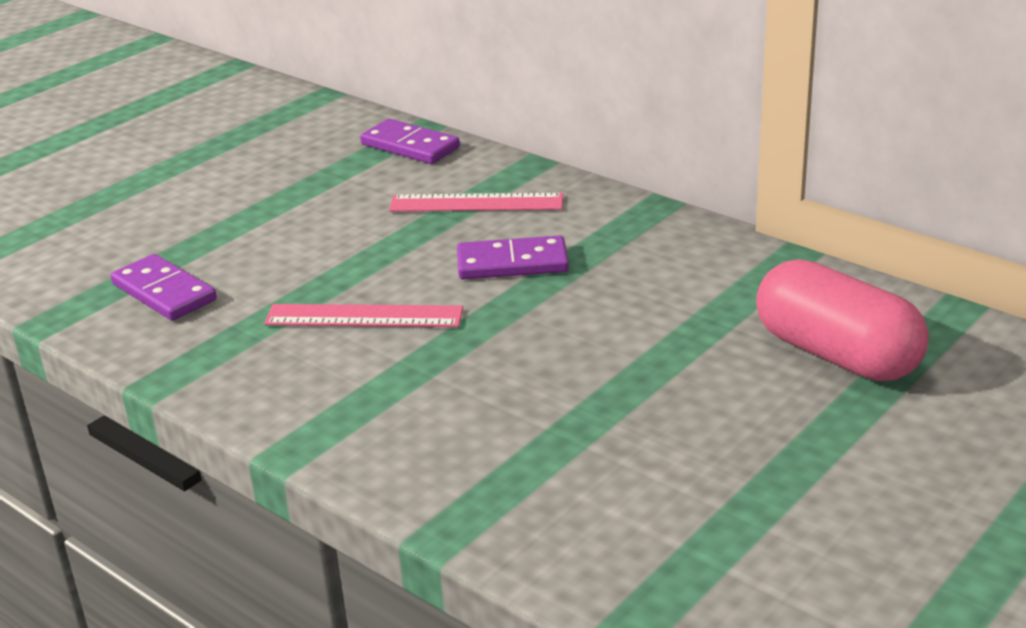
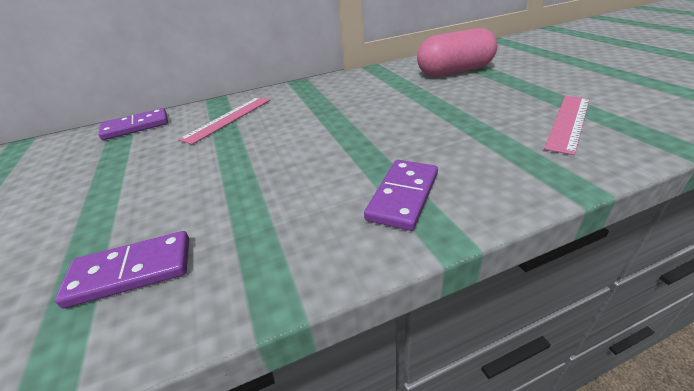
camera: 60 degrees left, 5 degrees up
(364, 316) = (298, 173): pink ruler -> pink ruler (569, 122)
(512, 263) = (302, 119): purple domino -> purple domino (403, 196)

